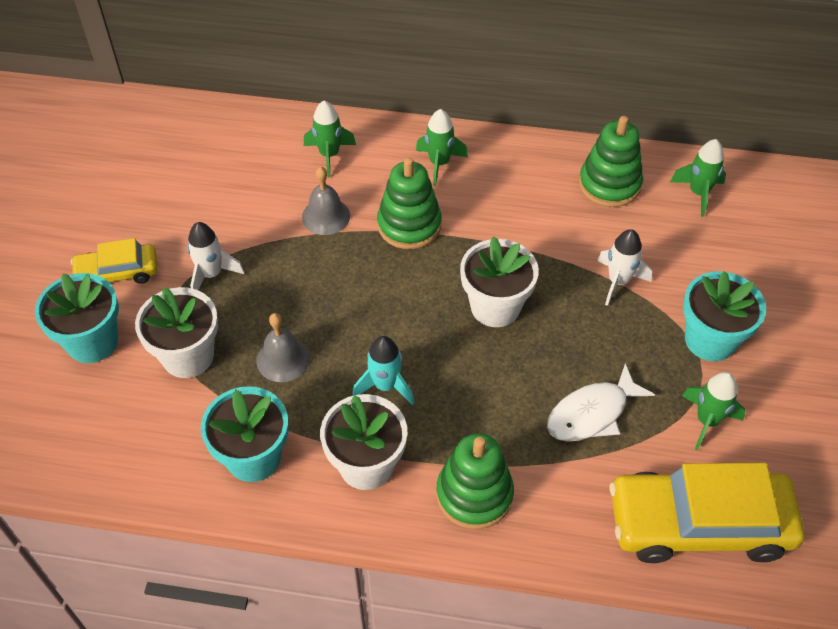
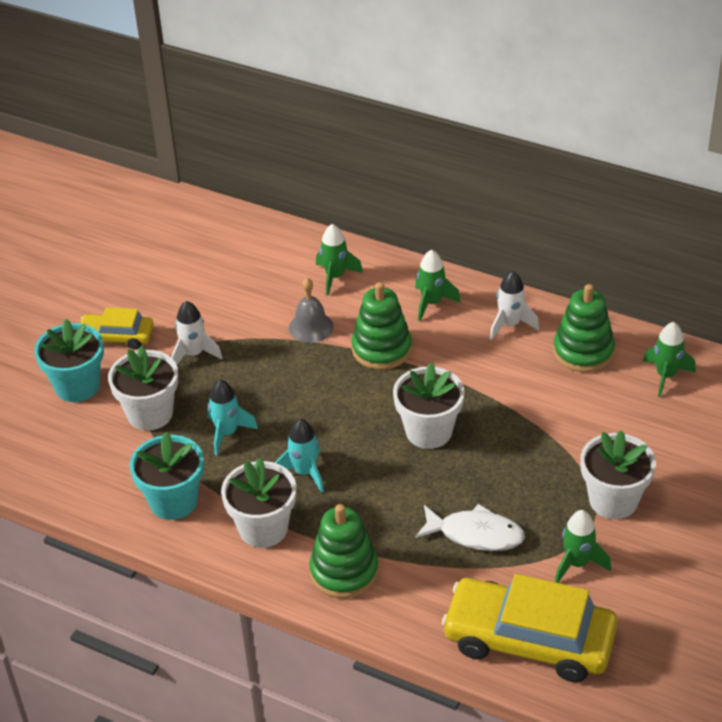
camera: 20 degrees right, 10 degrees down
(283, 359) = (227, 433): grey bell -> turquoise rocket
(592, 413) = (475, 534): white fish -> white fish turned 150 degrees counterclockwise
(618, 281) = (551, 434): white rocket -> white rocket (510, 324)
(710, 340) = (613, 500): turquoise flower pot -> white flower pot

